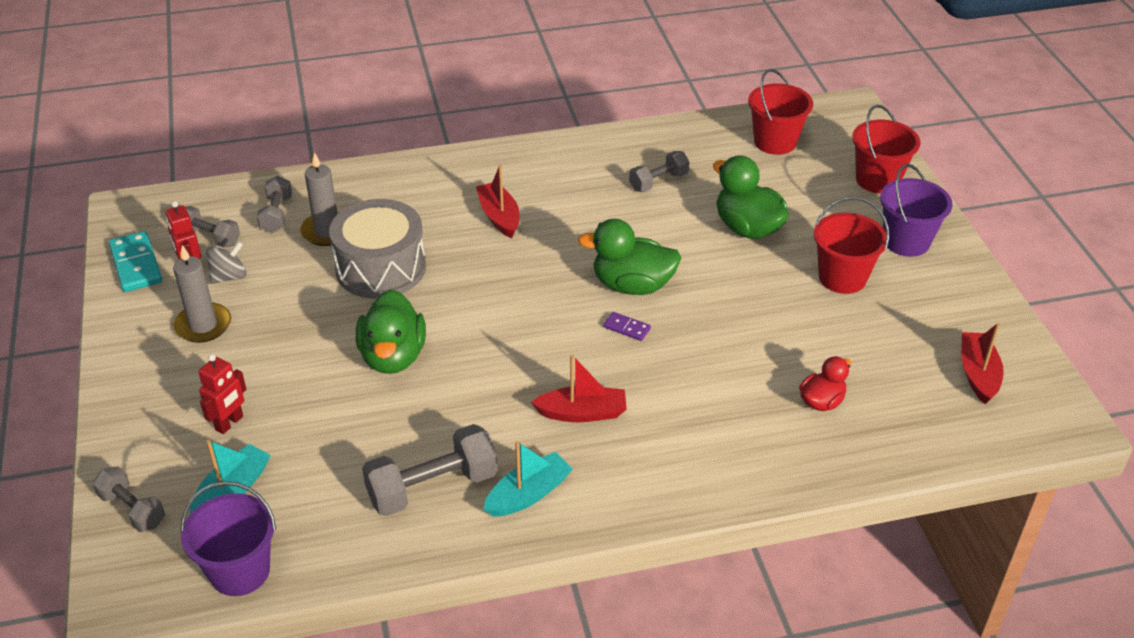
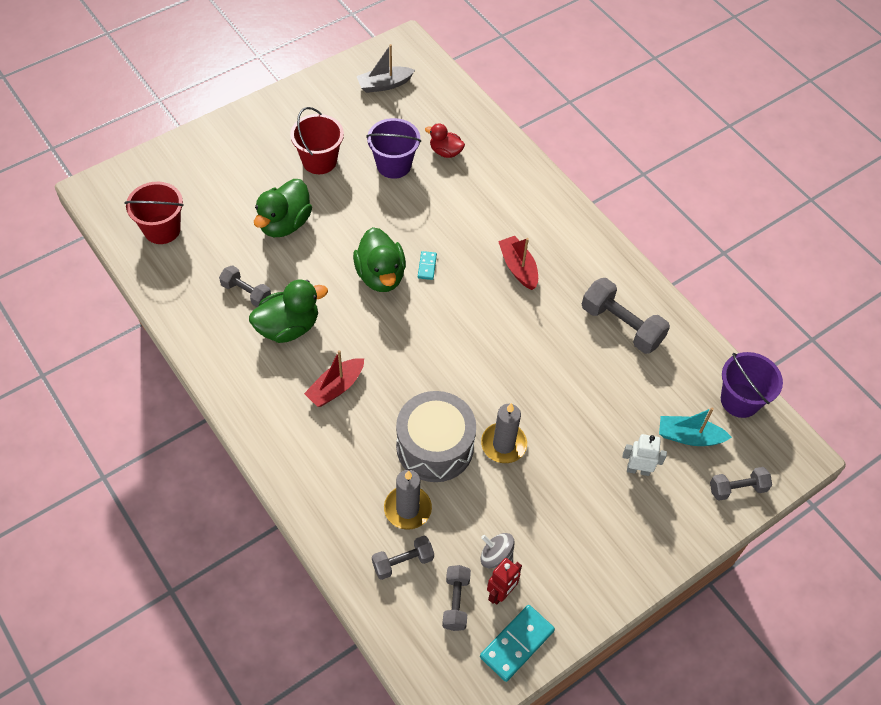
camera: 115 degrees left, 15 degrees up
(132, 509) = (737, 489): grey dumbbell -> grey dumbbell turned 60 degrees clockwise
(203, 325) = (558, 544): grey candle -> grey candle (503, 444)
(229, 423) = (638, 470): red robot -> white robot
(393, 356) = (524, 396): green duck -> green duck (288, 327)
(528, 494) = (598, 274): turquoise boat -> none
(626, 328) = (427, 266): purple domino -> turquoise domino
(877, 180) = (193, 159): red bucket -> none
(906, 241) = (264, 133): purple bucket -> purple bucket (394, 165)
(978, 374) = (384, 85): red boat -> grey boat

